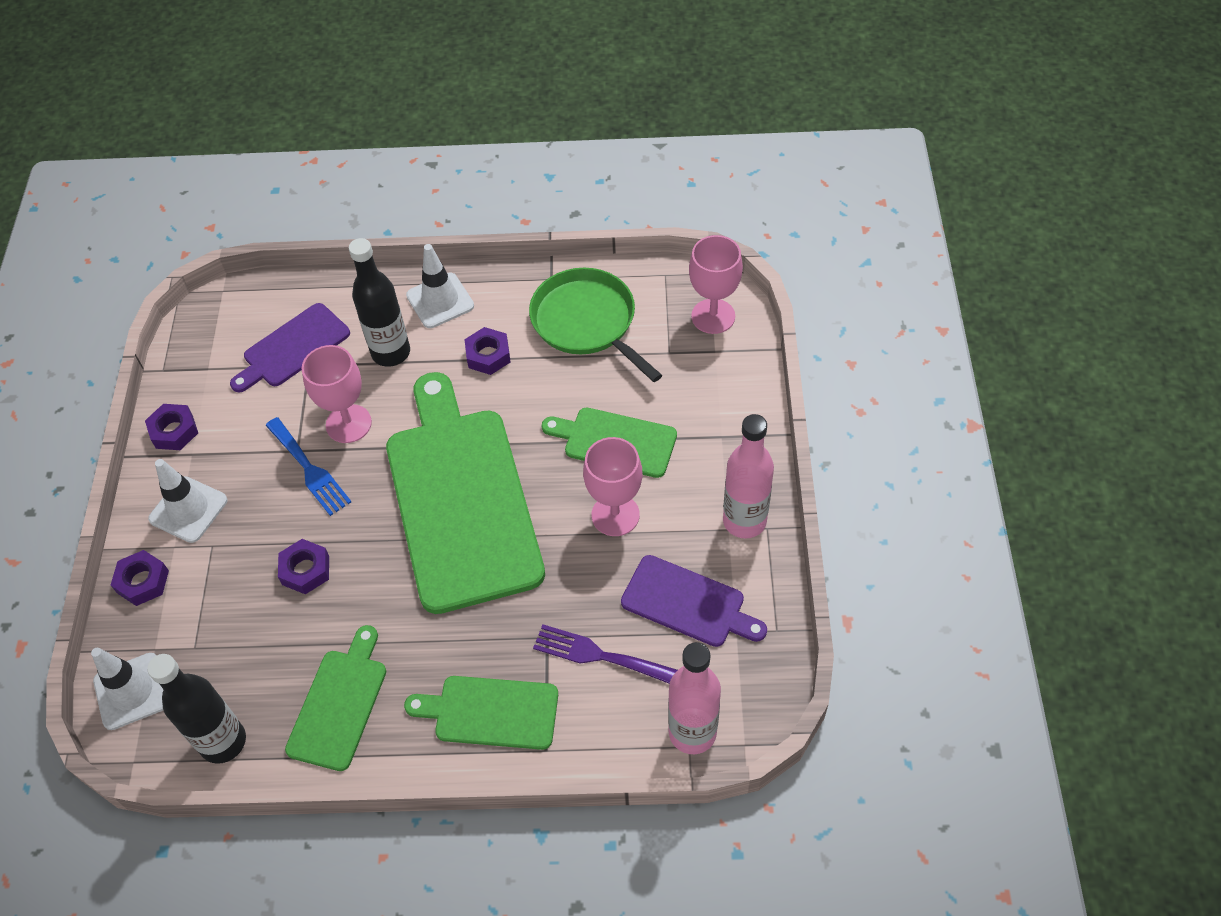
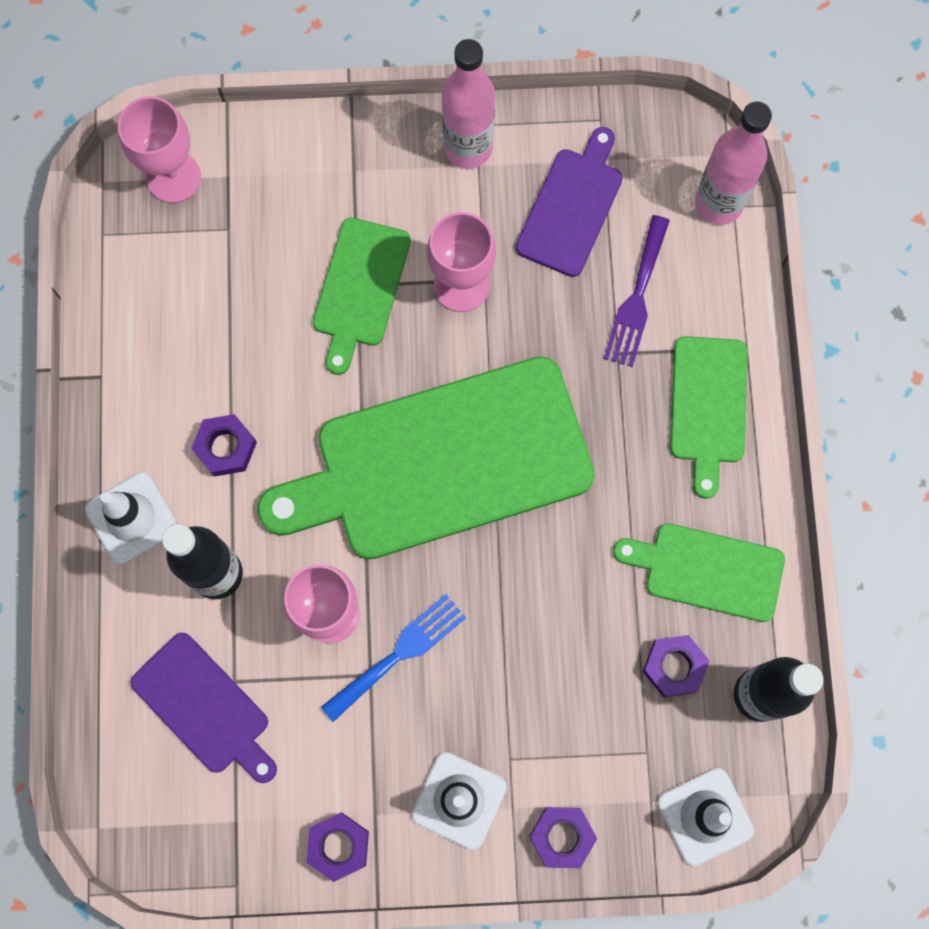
camera: 95 degrees left, 20 degrees up
(305, 570) = (541, 636): purple nut -> purple nut (674, 667)
(587, 322) = (176, 327): green pan -> none

